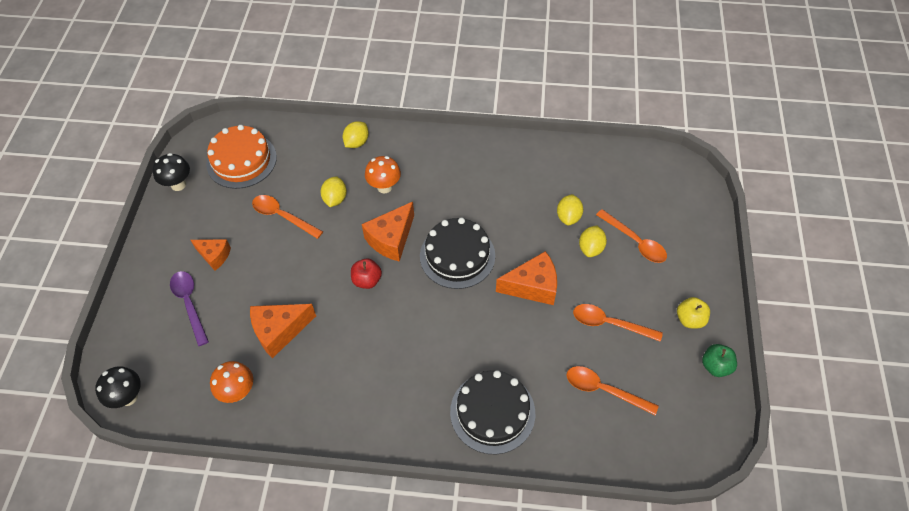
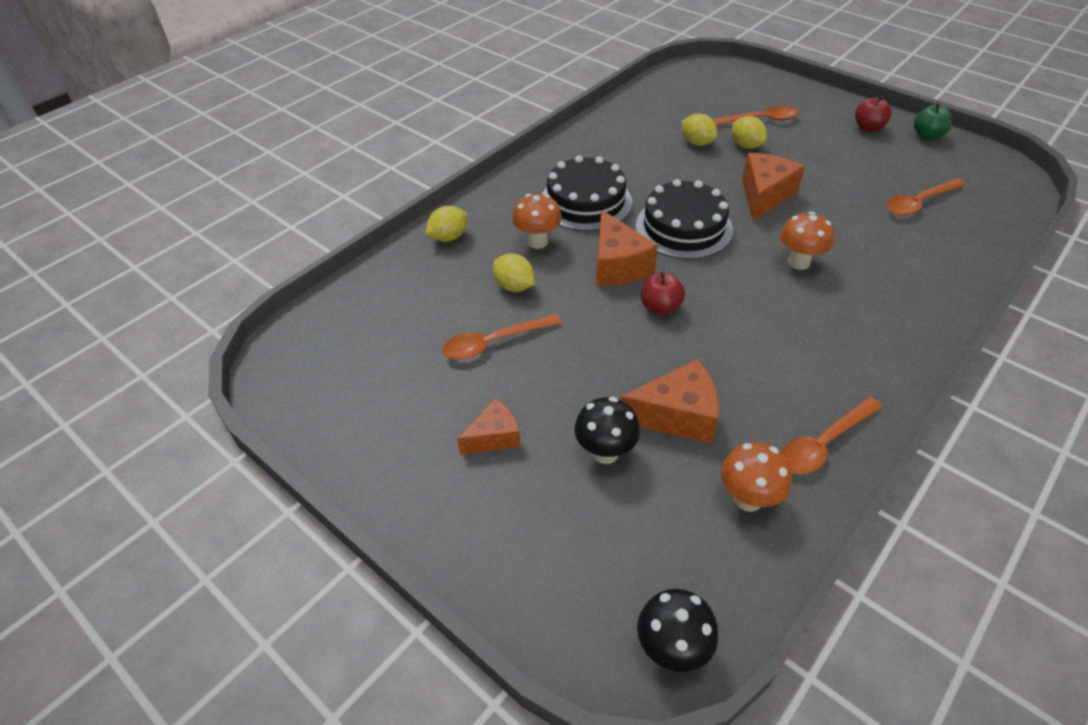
camera: 55 degrees left, 10 degrees down
(178, 185) = (326, 430): black mushroom -> black mushroom (605, 452)
(189, 304) = (554, 498): purple spoon -> none
(241, 160) = (359, 346): orange cake -> none
(279, 331) = (677, 416): orange cheese -> orange cheese turned 105 degrees counterclockwise
(357, 142) = (448, 237): yellow lemon -> yellow lemon turned 75 degrees clockwise
(468, 338) = (799, 262): none -> orange mushroom
(492, 412) = (907, 283): black cake -> black cake (585, 202)
(609, 323) = (843, 170): orange spoon -> orange spoon (823, 443)
(690, 319) = (868, 128): yellow apple -> red apple

